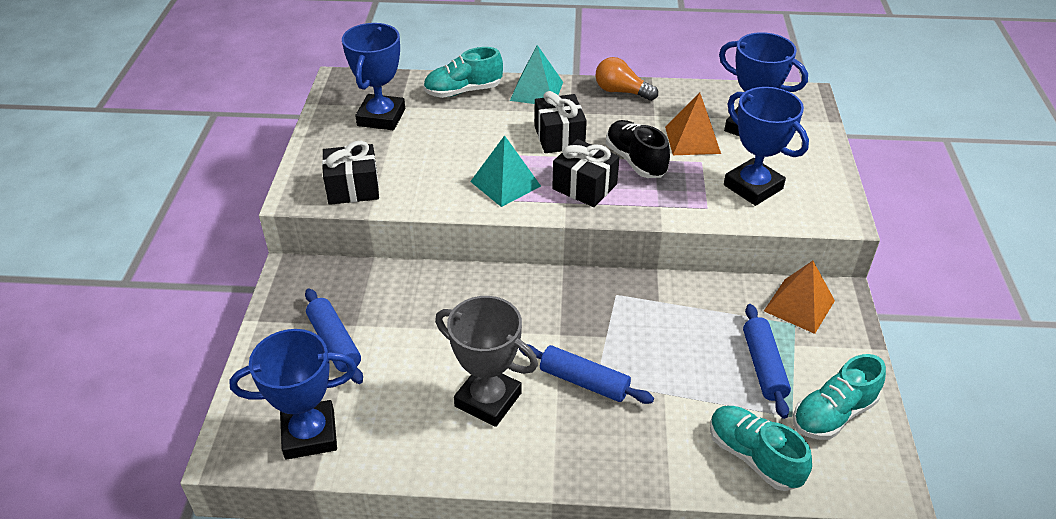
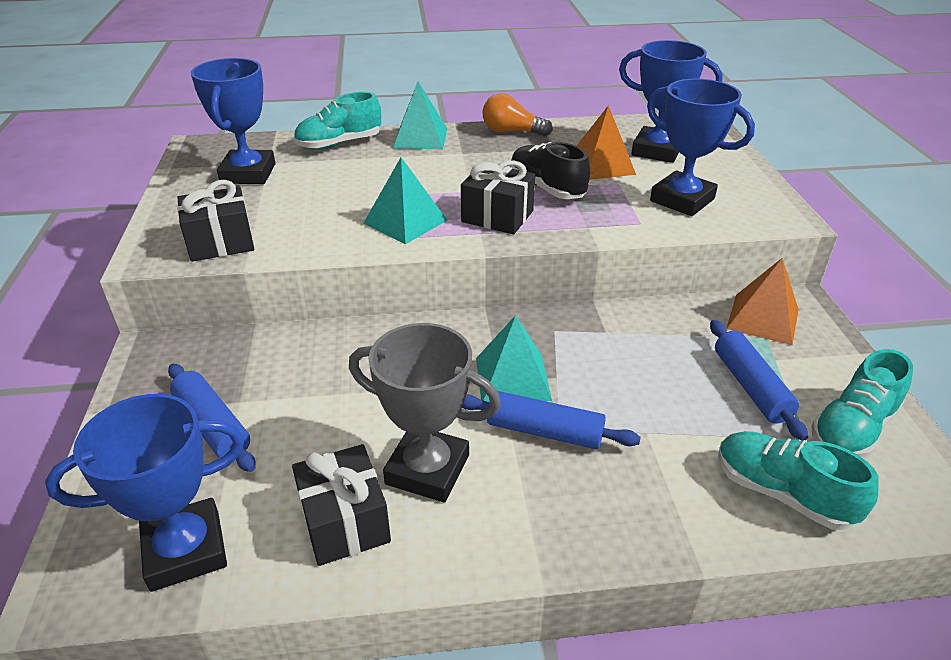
camera: 10 degrees left, 5 degrees down
(559, 137) = (456, 175): black gift -> black gift (344, 522)
(570, 333) = (512, 378): none -> turquoise pyramid

